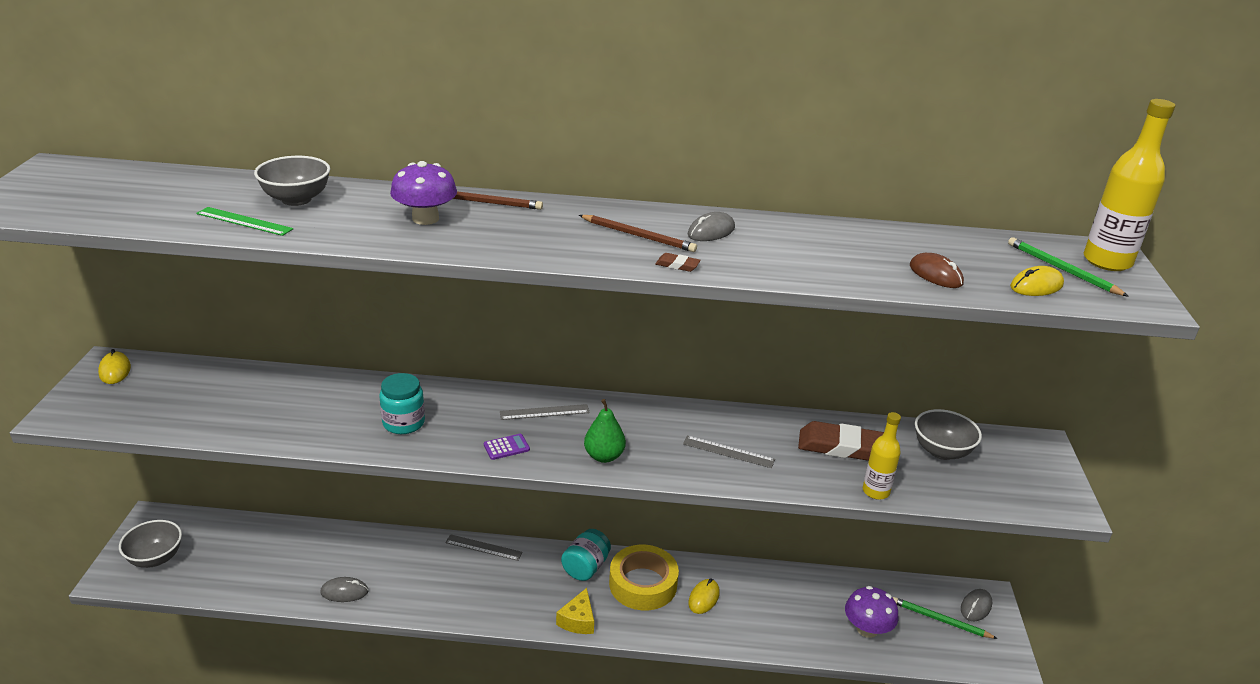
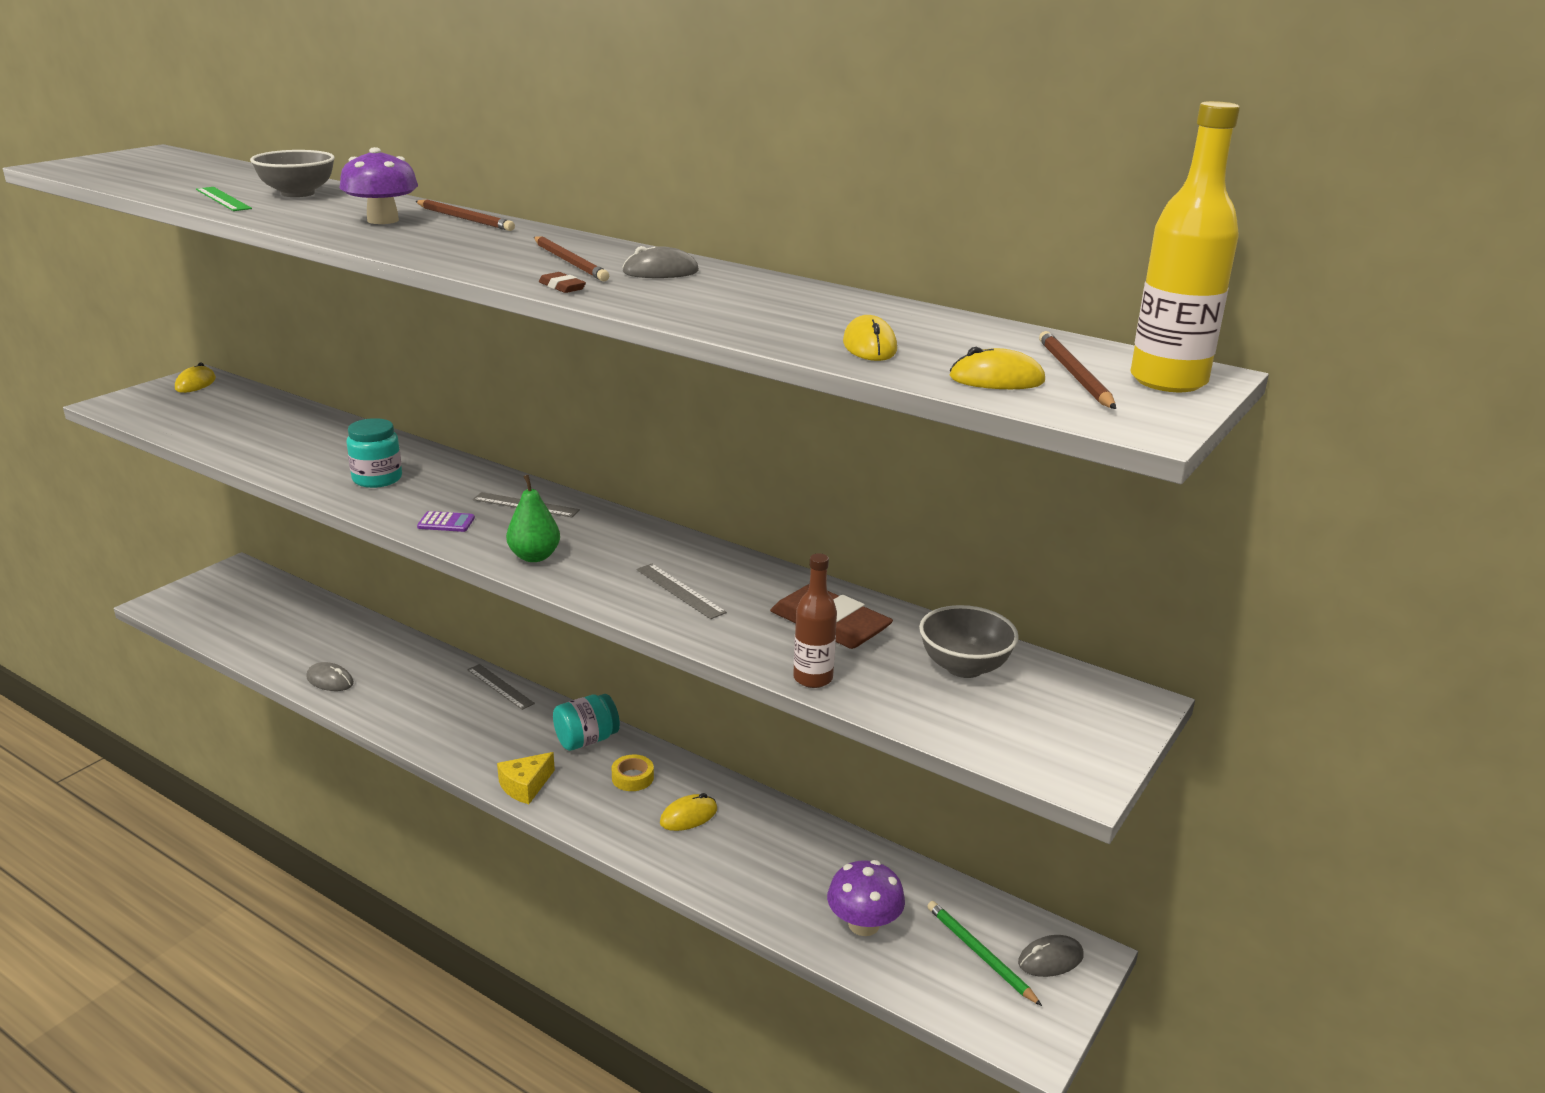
camera: 30 degrees right, 5 degrees down
(155, 558) = (206, 600): grey bowl -> none
(643, 584) = (632, 777): yellow tape -> yellow tape, size x0.47
(875, 491) = (813, 678): yellow bottle -> brown bottle
(935, 275) = (869, 346): brown mouse -> yellow mouse
(1062, 270) = (1074, 375): green pencil -> brown pencil

